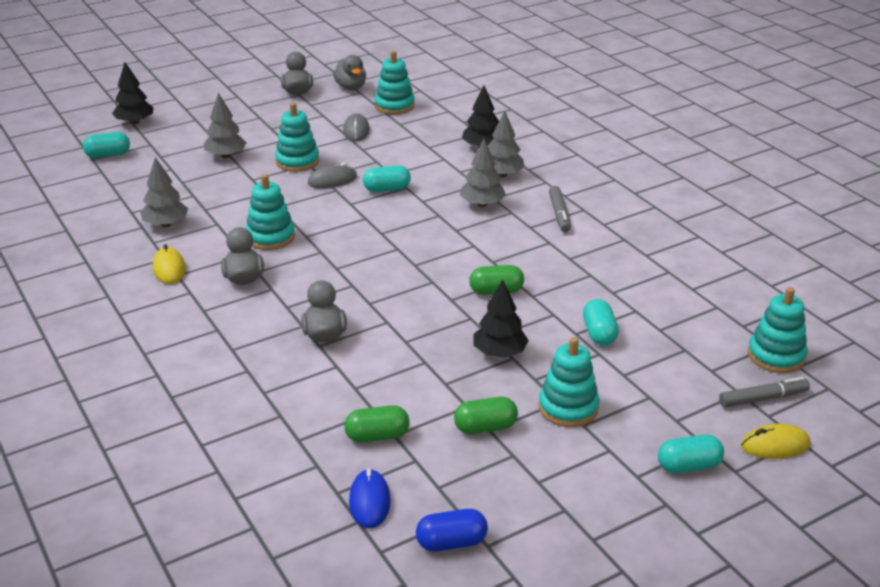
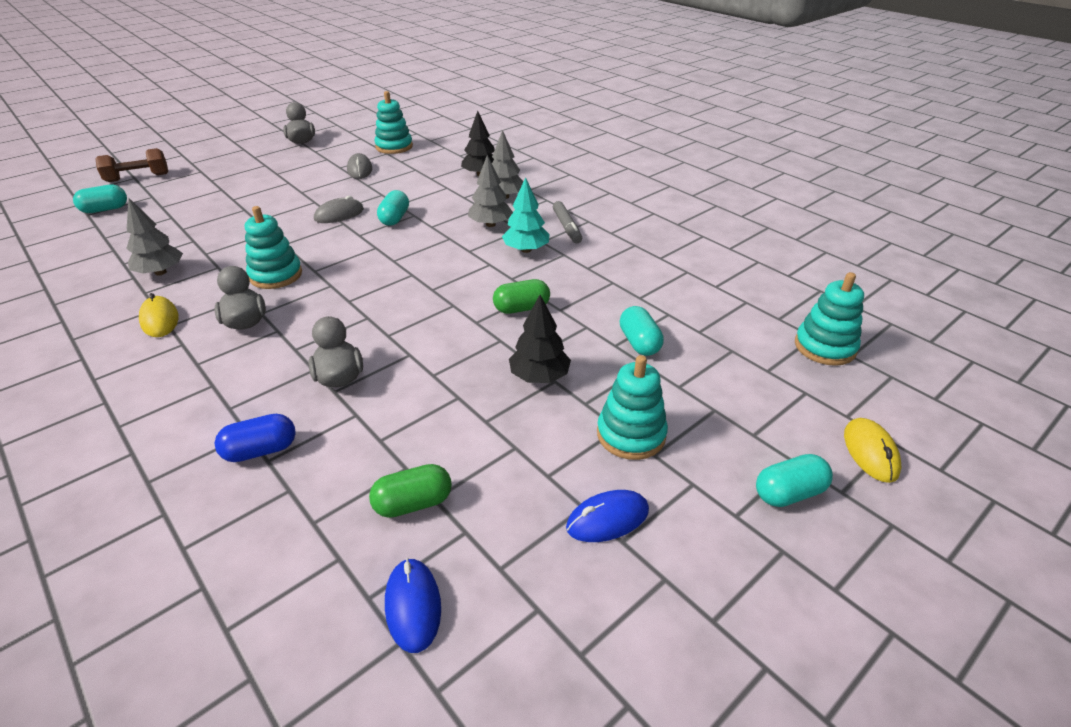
camera: 10 degrees left, 5 degrees up
(135, 122) = (138, 178): black tree -> brown dumbbell
(226, 156) = (230, 201): grey tree -> none
(297, 161) = (303, 200): turquoise stacking toy -> none
(351, 87) = (352, 135): grey duck -> none
(387, 189) = (395, 218): turquoise capsule -> turquoise capsule turned 60 degrees counterclockwise
(451, 542) = (532, 658): blue capsule -> blue capsule (261, 450)
(485, 427) = (542, 473): green capsule -> none
(512, 234) = (526, 250): none -> turquoise tree
(530, 465) = (607, 519): none -> blue mouse
(763, 398) = (833, 396): grey marker -> none
(775, 445) = (870, 452): yellow mouse -> yellow mouse turned 75 degrees counterclockwise

